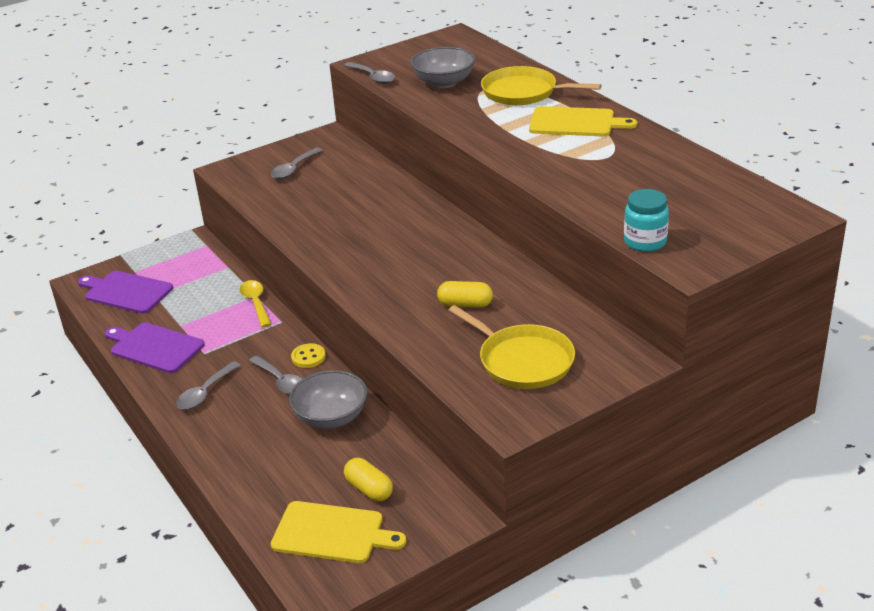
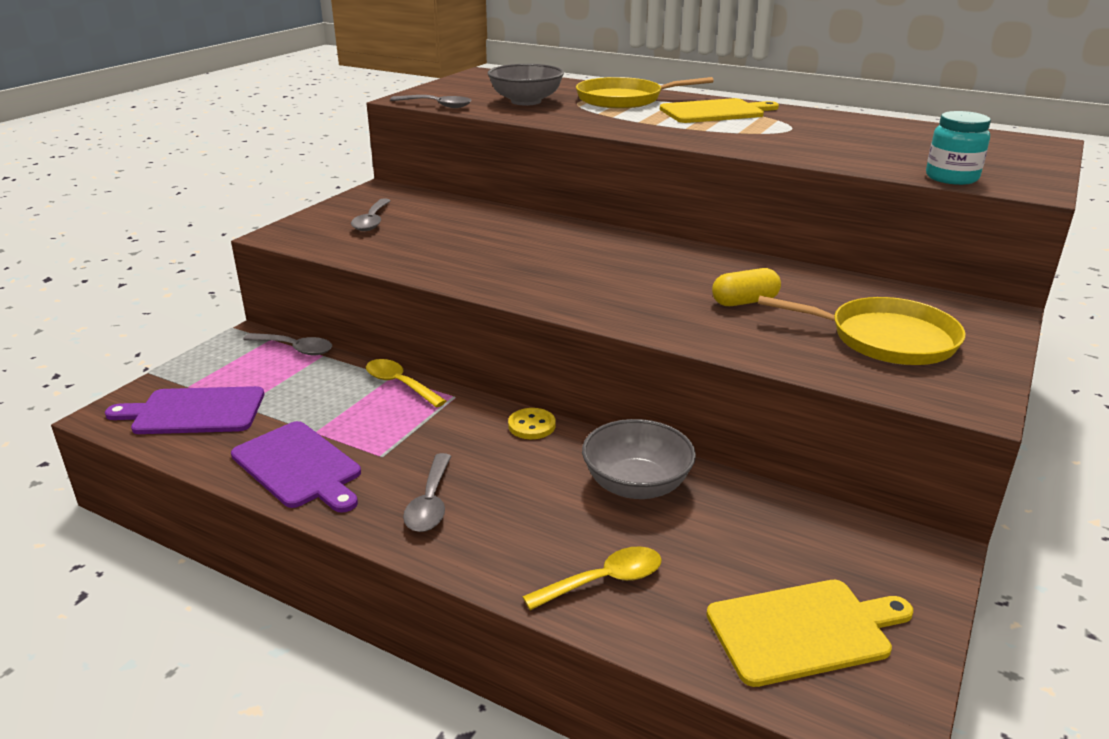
camera: 30 degrees left, 5 degrees down
(154, 347) = (299, 466): purple cutting board -> purple cutting board turned 135 degrees counterclockwise
(255, 469) = (604, 581): none -> yellow spoon
(281, 381) = (525, 461): grey spoon -> grey spoon (295, 349)
(369, 489) = (783, 556): yellow capsule -> none

